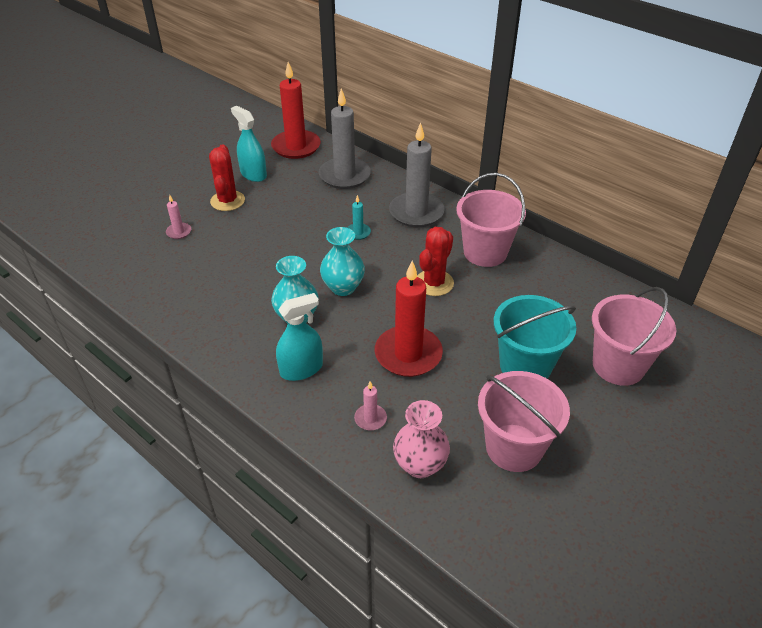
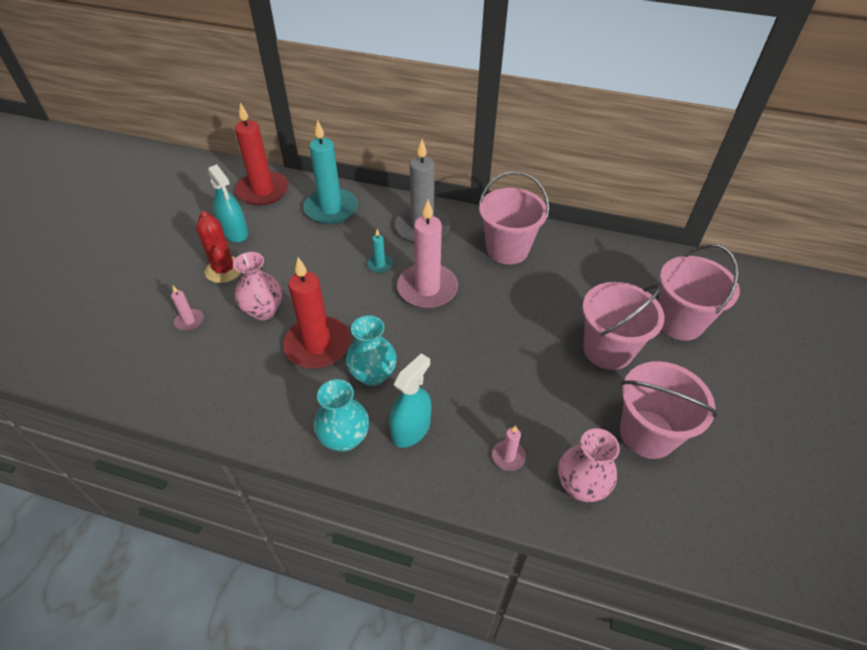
camera: 25 degrees left, 5 degrees up
(239, 241) = (263, 311): none -> pink vase
(253, 174) = (235, 232): turquoise spray bottle -> turquoise spray bottle turned 150 degrees counterclockwise
(343, 287) = (399, 327): turquoise vase -> turquoise vase (344, 438)
(344, 176) = (331, 209): grey candle -> turquoise candle
(387, 264) = (427, 288): none -> pink candle
(408, 354) = (501, 375): red candle -> red candle (317, 345)
(434, 283) = (481, 294): red cactus -> none
(525, 366) = (608, 350): turquoise bucket -> pink bucket

